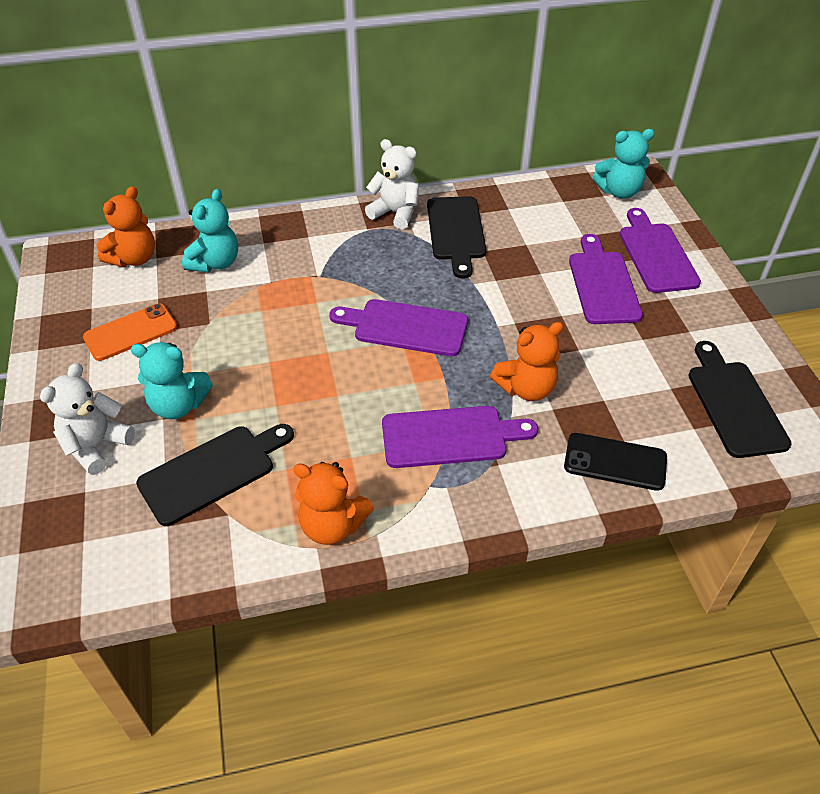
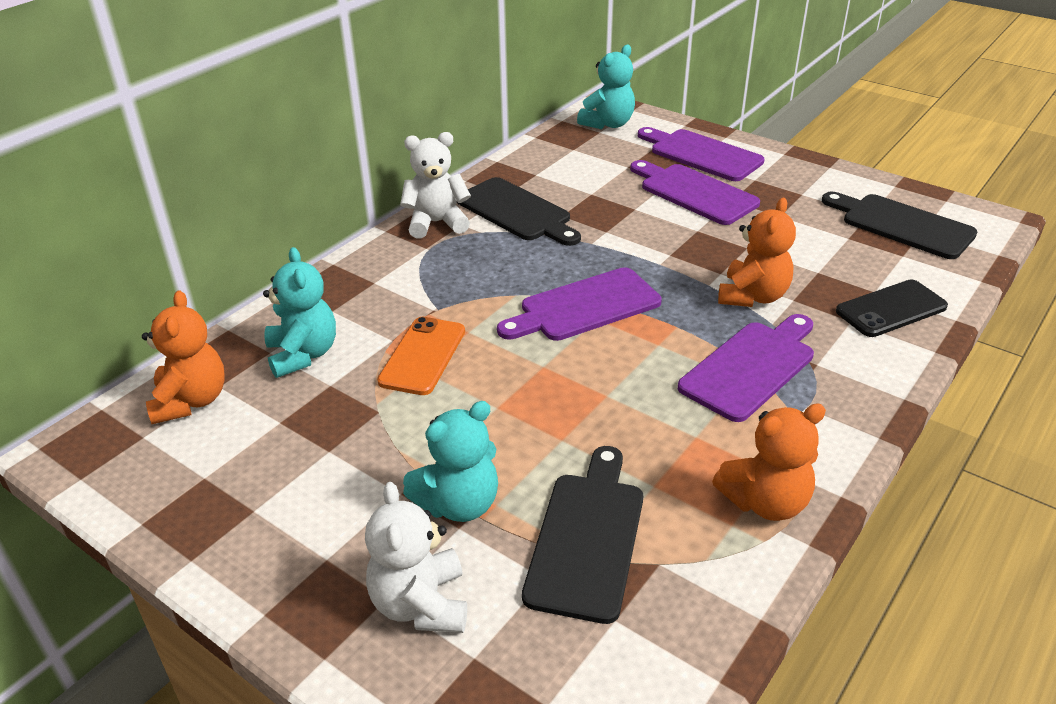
camera: 40 degrees left, 10 degrees down
(130, 332) = (295, 472): orange phone -> orange phone (422, 356)

